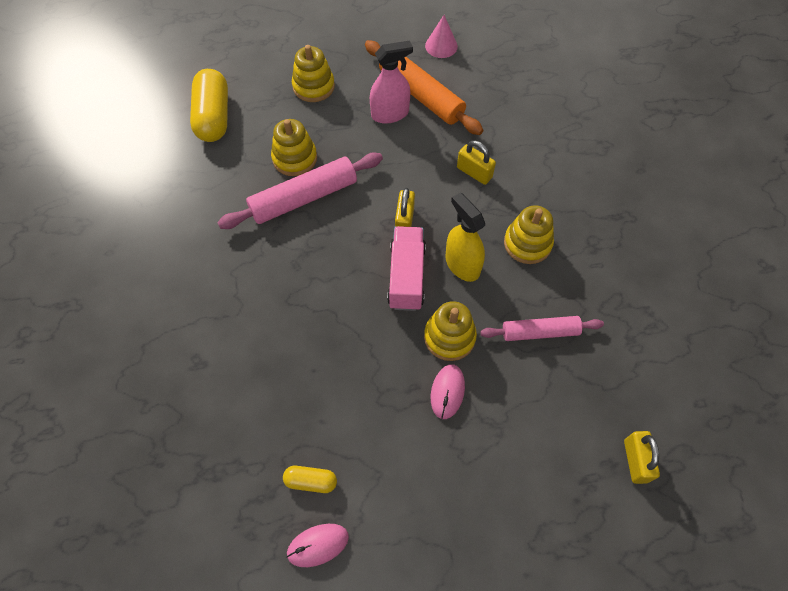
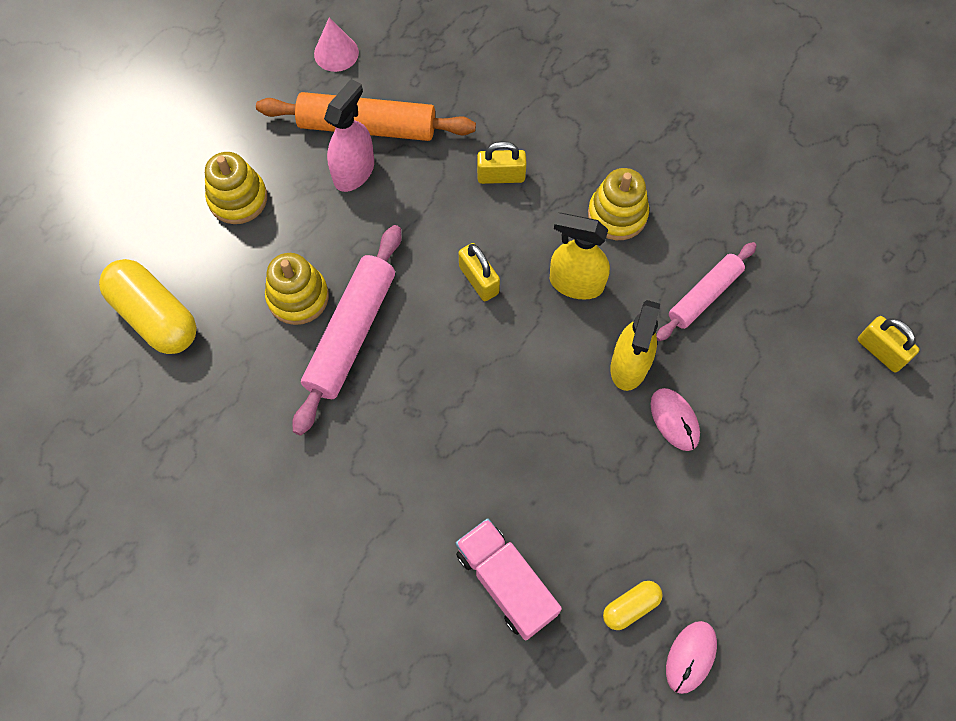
camera: 40 degrees left, 5 degrees up
(406, 276) = (534, 337): pink truck -> pink truck (506, 583)
(449, 337) = (629, 365): yellow stacking toy -> yellow spray bottle

